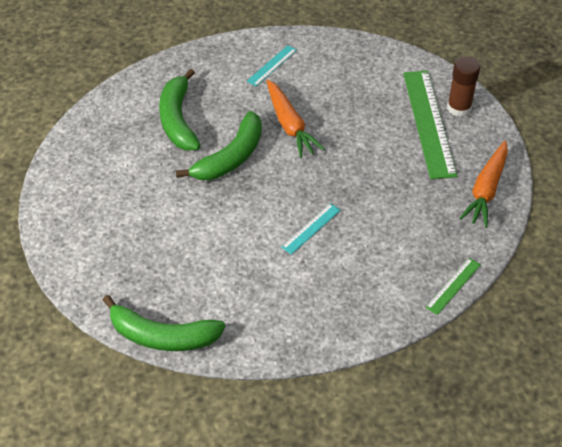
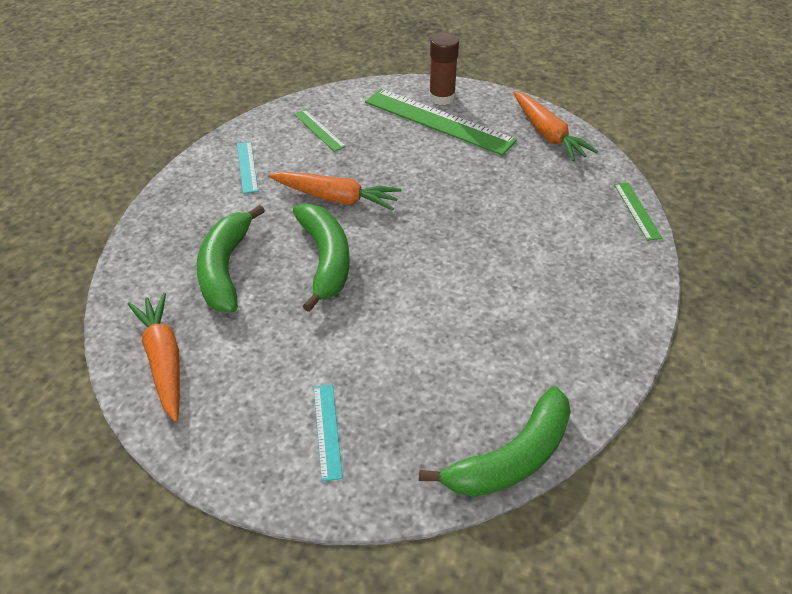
camera: 50 degrees left, 5 degrees down
(89, 145) = (164, 361): none -> orange carrot
(178, 119) = (225, 268): green banana -> green banana turned 60 degrees clockwise
(311, 228) = (480, 258): turquoise ruler -> turquoise ruler (327, 431)
(346, 72) = (319, 130): none -> green ruler

